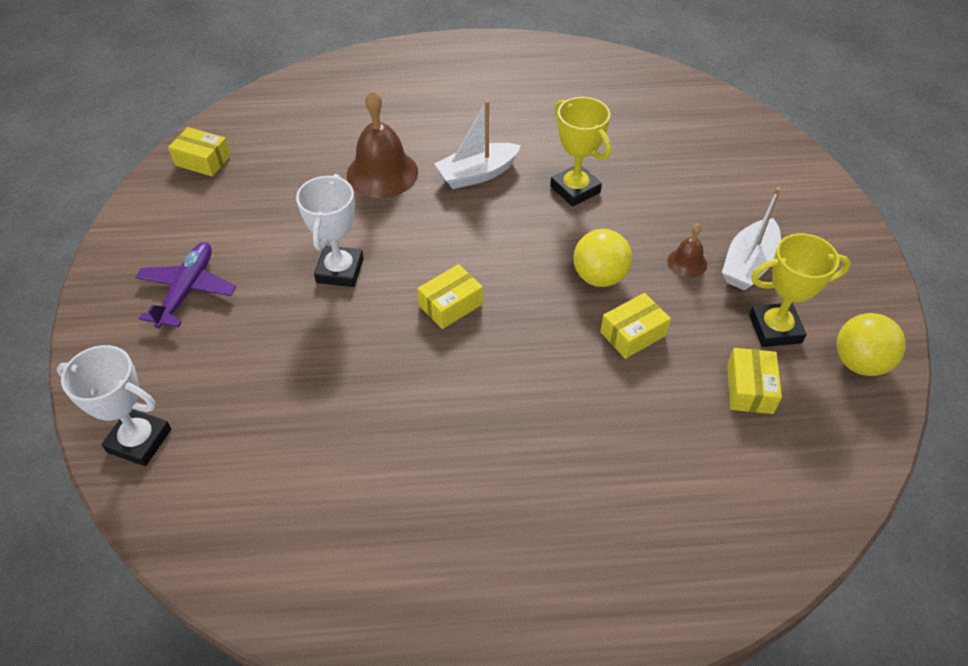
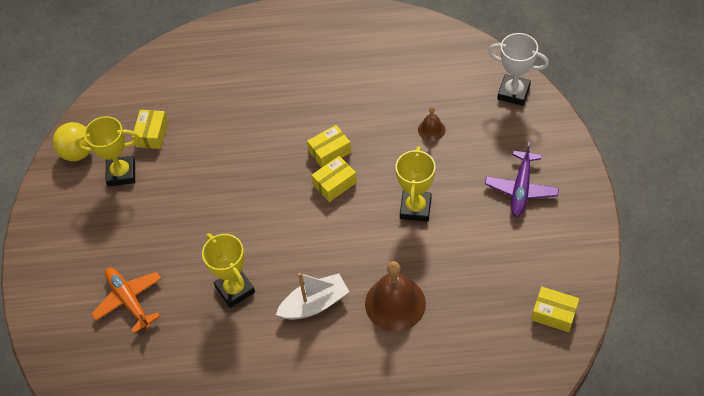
camera: 175 degrees left, 5 degrees up
(340, 270) = (415, 208): white trophy -> yellow trophy
(599, 277) = (229, 209): yellow ball -> none
(633, 334) = (215, 167): yellow box -> yellow box (329, 152)
(687, 262) = (164, 223): brown bell -> brown bell (431, 129)
(702, 182) = (129, 301): none -> orange plane
(748, 264) = (120, 222): white boat -> none

